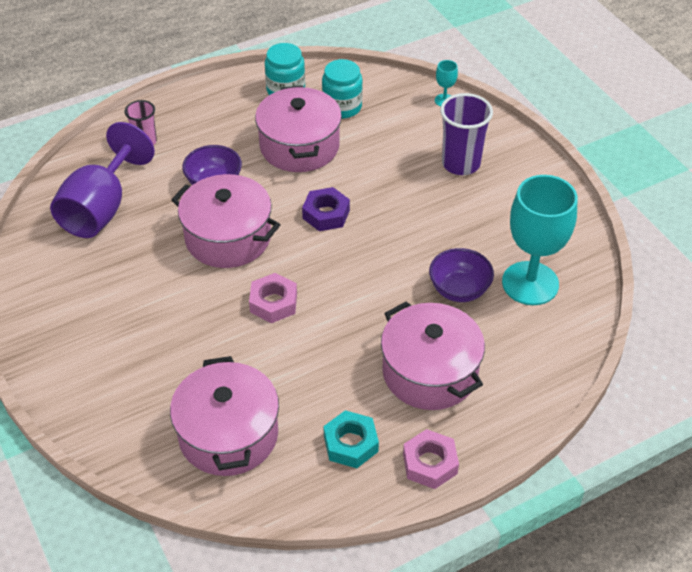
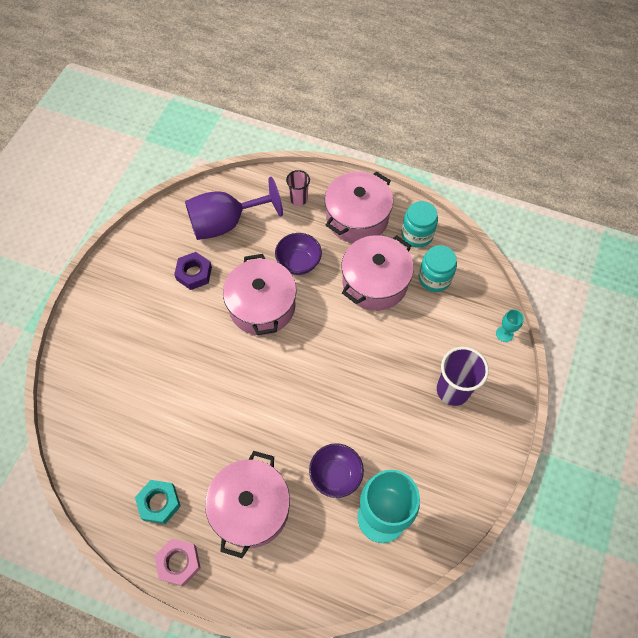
camera: 50 degrees right, 15 degrees up
(228, 434) = (115, 428): pink pot -> pink pot (357, 218)
(273, 303) = (232, 373): pink nut -> none
(326, 214) = (330, 344): purple nut -> purple nut (194, 273)

